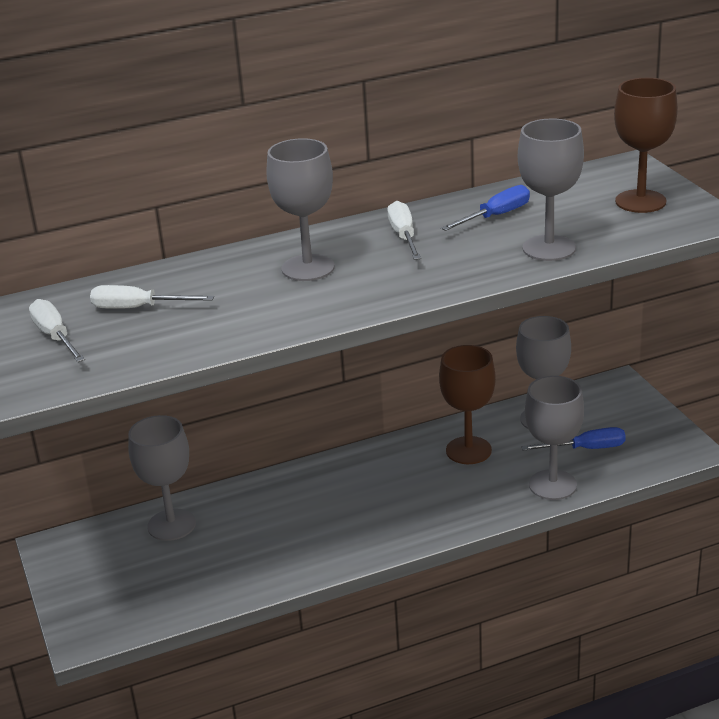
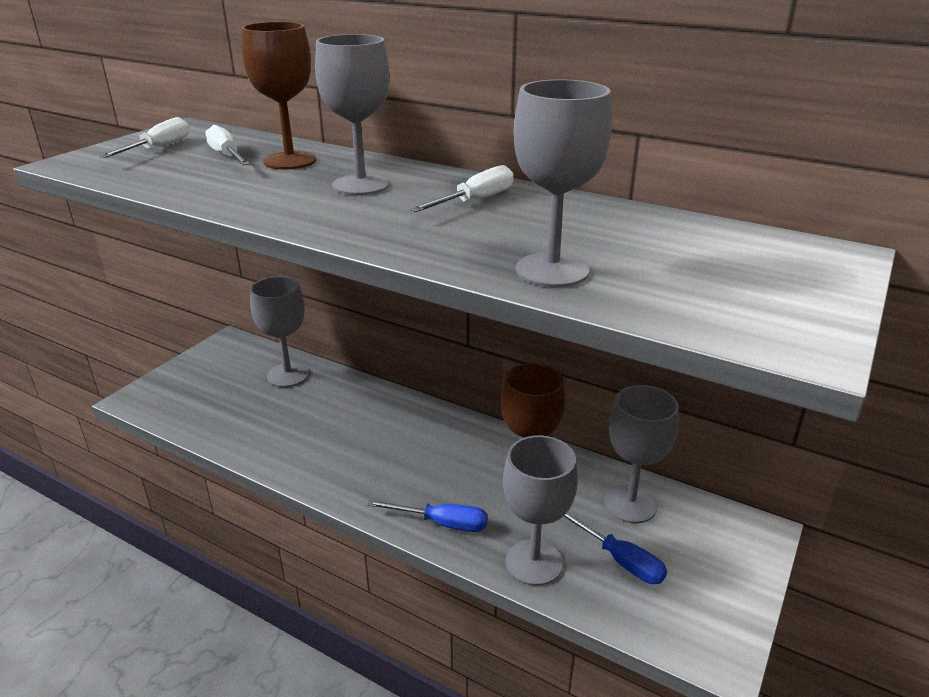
camera: 50 degrees right, 0 degrees up
(496, 216) = (583, 225): blue screwdriver -> blue screwdriver (442, 523)
(640, 201) = (760, 287): brown goblet -> brown goblet (290, 161)

